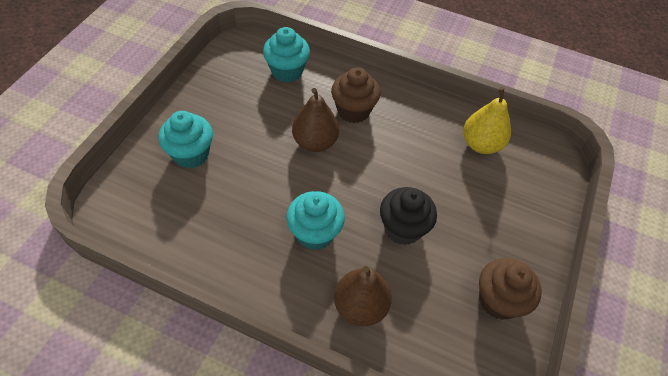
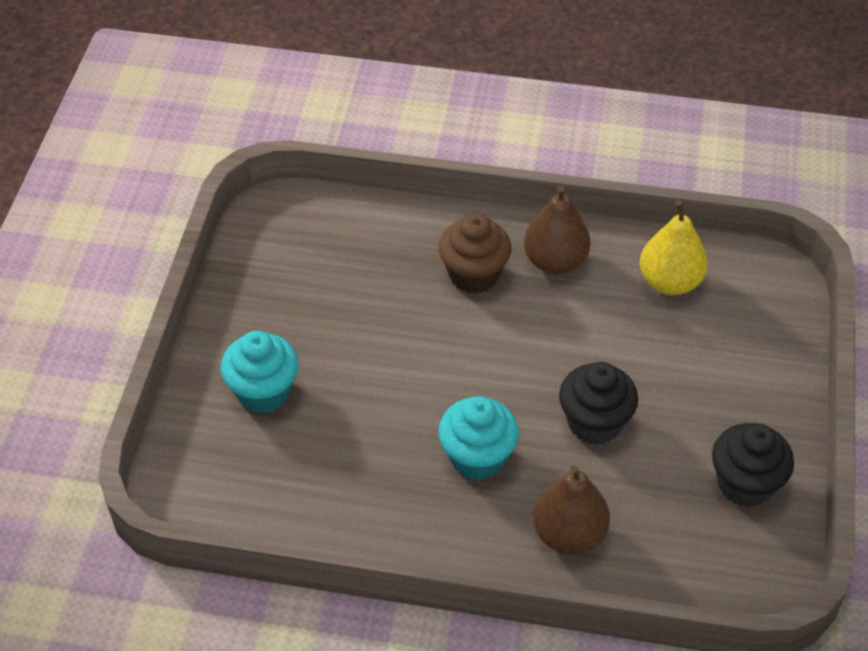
camera: 10 degrees left, 5 degrees down
(287, 71) = (355, 237): turquoise cupcake -> none
(315, 142) = (434, 333): brown pear -> brown pear (555, 261)
(498, 300) = (745, 484): brown cupcake -> black cupcake

